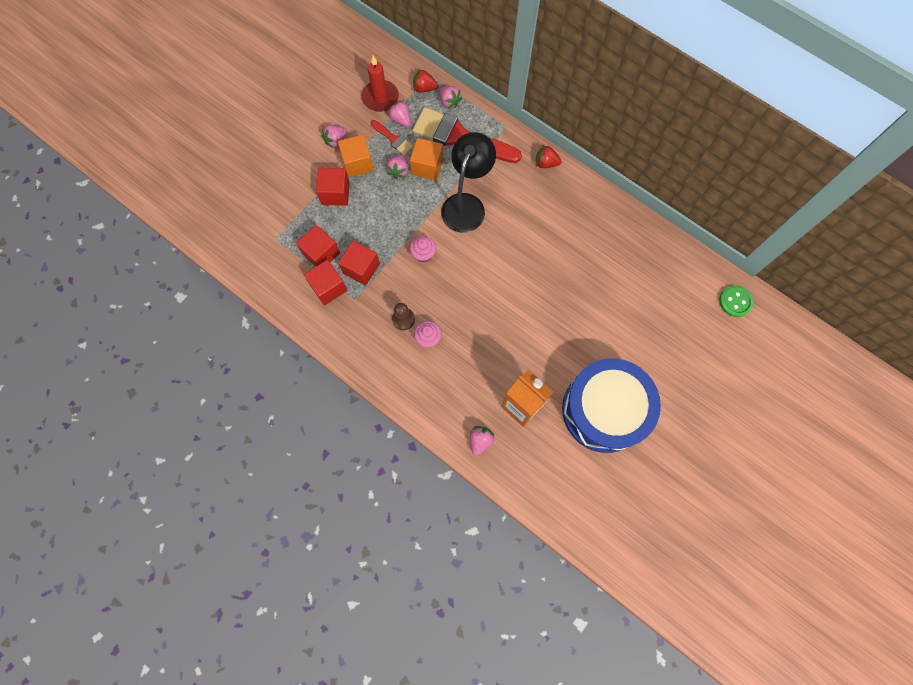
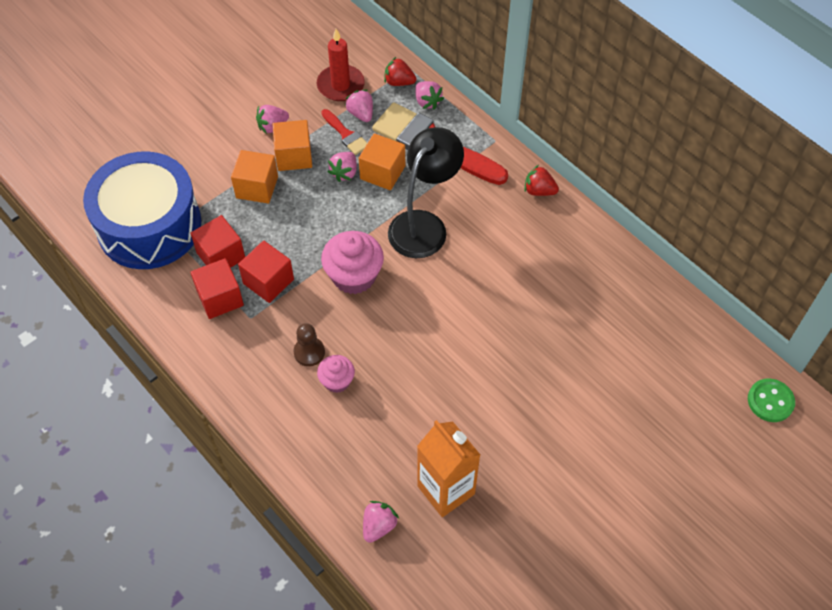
camera: 10 degrees right, 15 degrees down
(335, 193) = (257, 187): red cube -> orange cube
(423, 254) = (354, 276): pink cupcake -> pink cupcake, size x1.74
(604, 410) = (560, 514): blue drum -> blue drum (149, 225)

